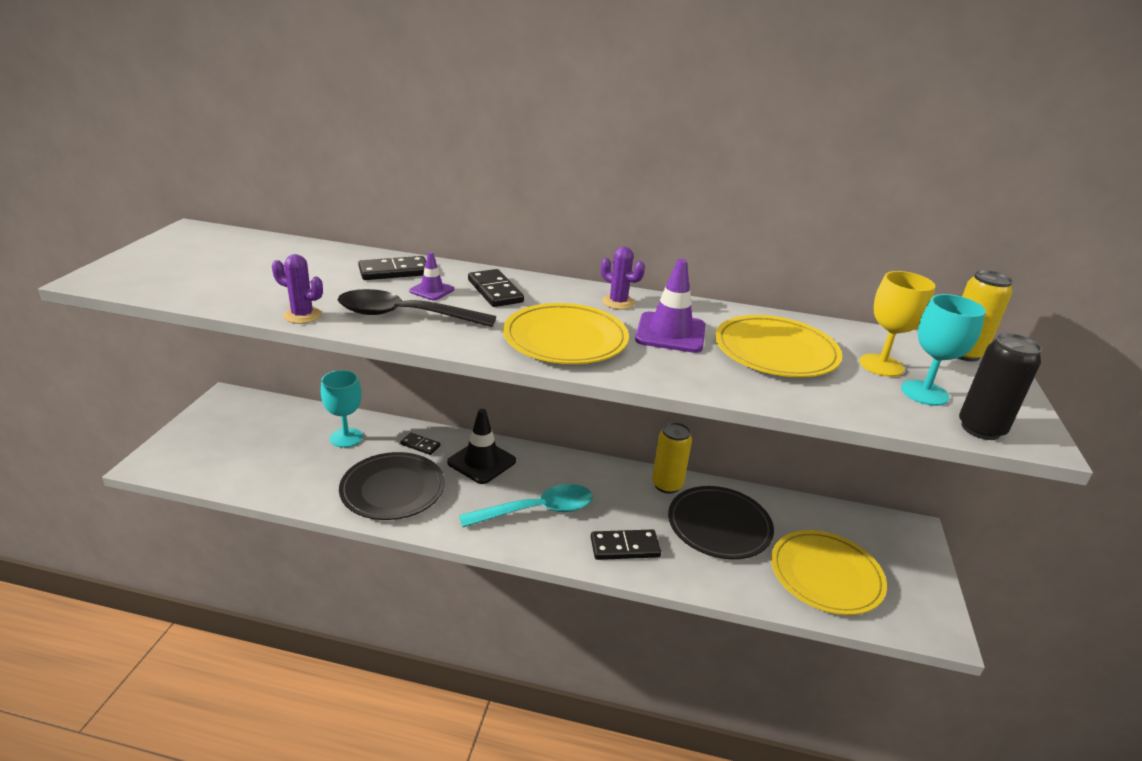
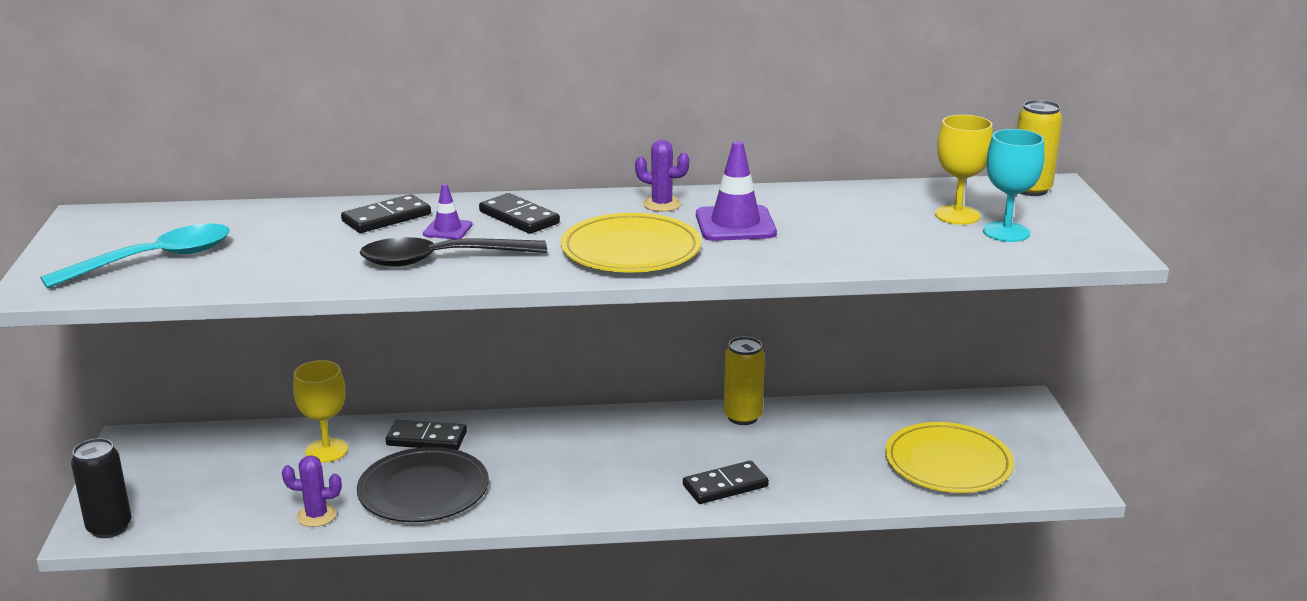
camera: 15 degrees left, 5 degrees down
(302, 315) = (326, 281): purple cactus -> purple cactus (316, 516)
(346, 437) = (327, 450): turquoise goblet -> yellow goblet
(420, 445) = (426, 439): black domino -> black domino, size x1.58
(481, 462) = (513, 440): black traffic cone -> none
(537, 510) = (608, 474): turquoise spoon -> turquoise spoon (154, 260)
(719, 526) = (818, 443): black plate -> none
(775, 351) = (850, 222): yellow plate -> none
(980, 429) = (1066, 253): black can -> black can (109, 528)

